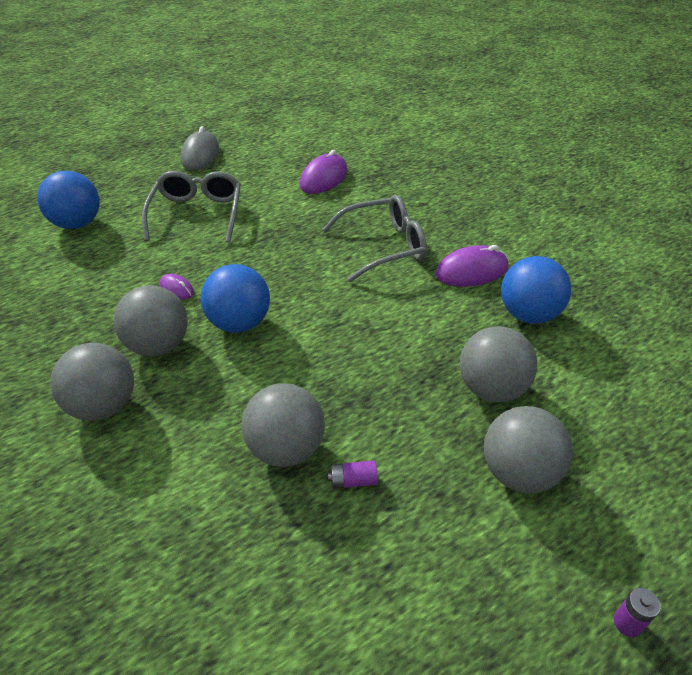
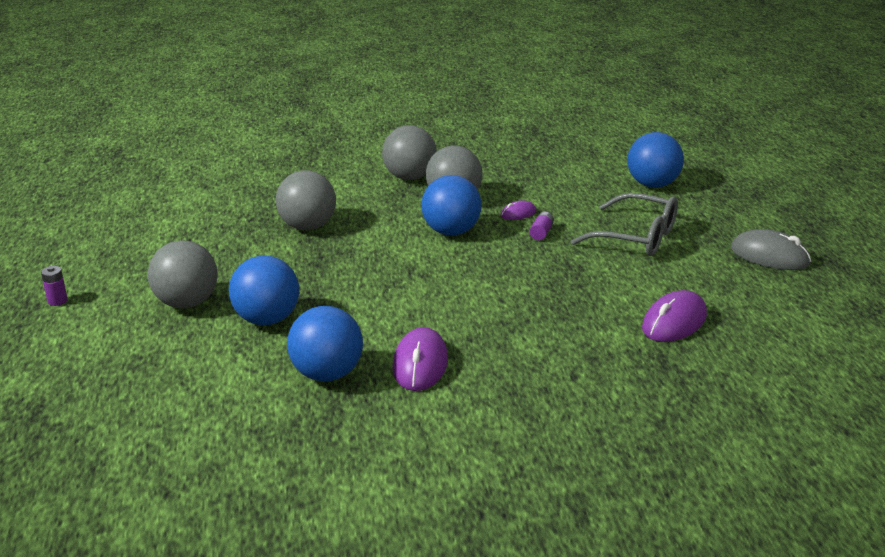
camera: 115 degrees right, 15 degrees down
(324, 178) = (674, 322): purple mouse -> purple mouse turned 75 degrees clockwise
(353, 481) = (256, 242): purple battery -> purple battery (541, 233)
(384, 246) = (505, 324): grey glasses -> none
(491, 388) = (267, 319): grey ball -> blue ball

